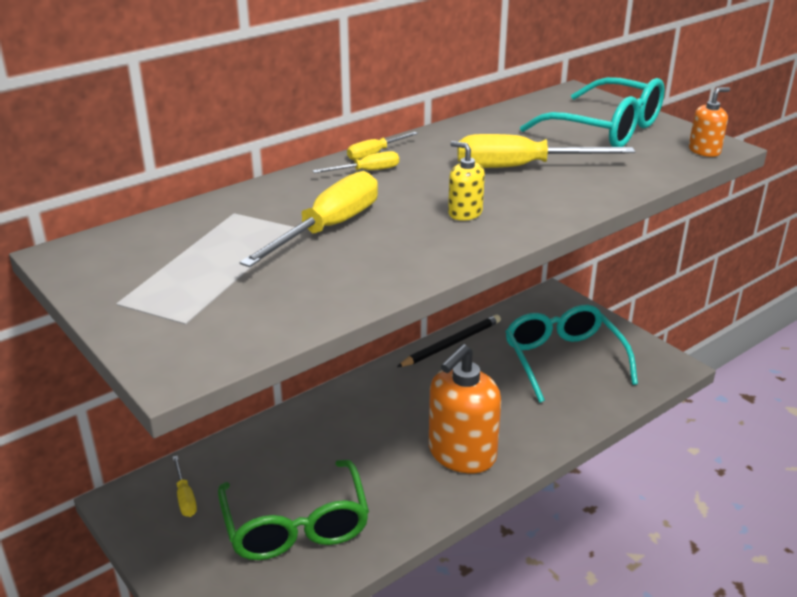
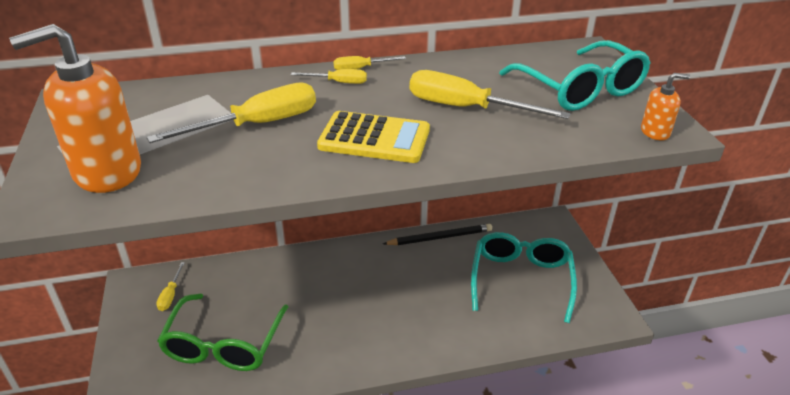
camera: 25 degrees right, 5 degrees up
(461, 454) = (380, 332): orange soap dispenser -> orange soap dispenser (107, 172)
(465, 213) = (374, 138): yellow soap dispenser -> yellow calculator

